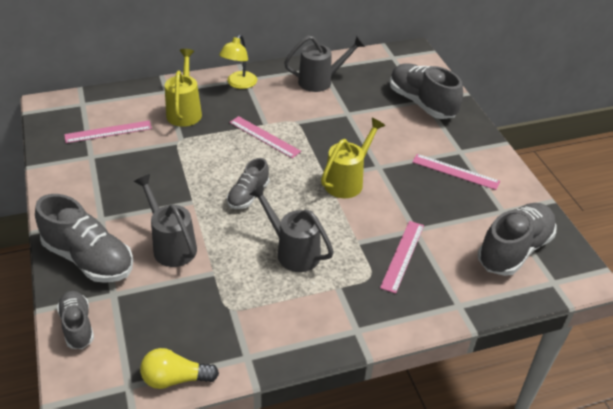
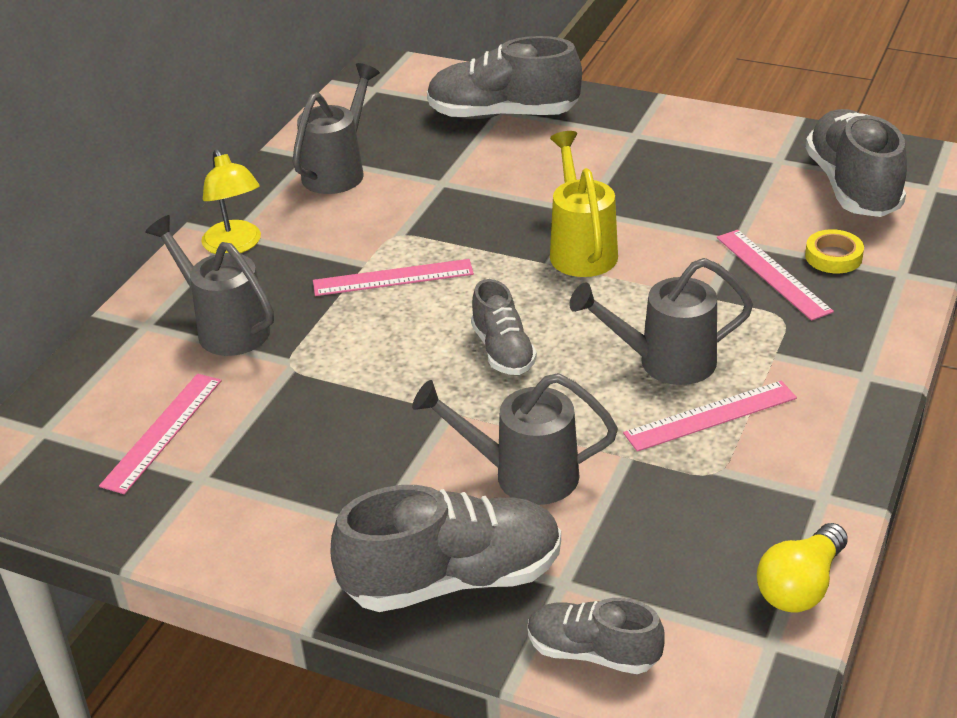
camera: 45 degrees left, 5 degrees down
(185, 111) = (226, 328): yellow watering can -> grey watering can
(443, 271) = (833, 257): none -> yellow tape
(455, 171) = (668, 157): pink ruler -> pink ruler (710, 415)

